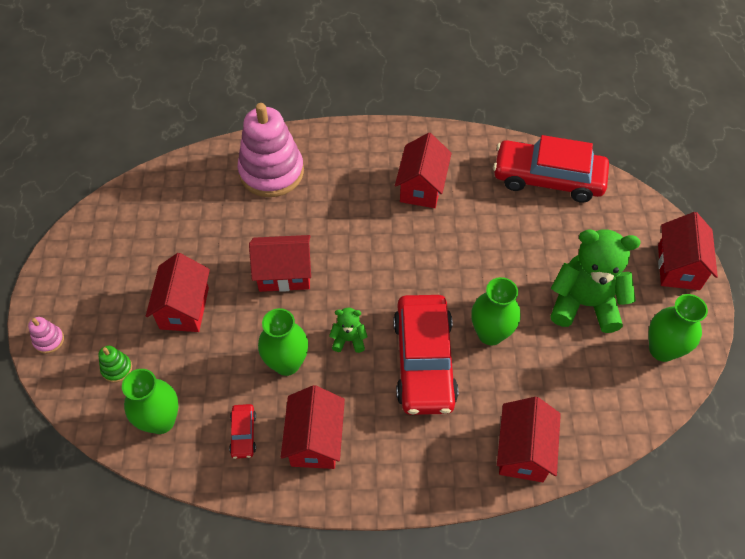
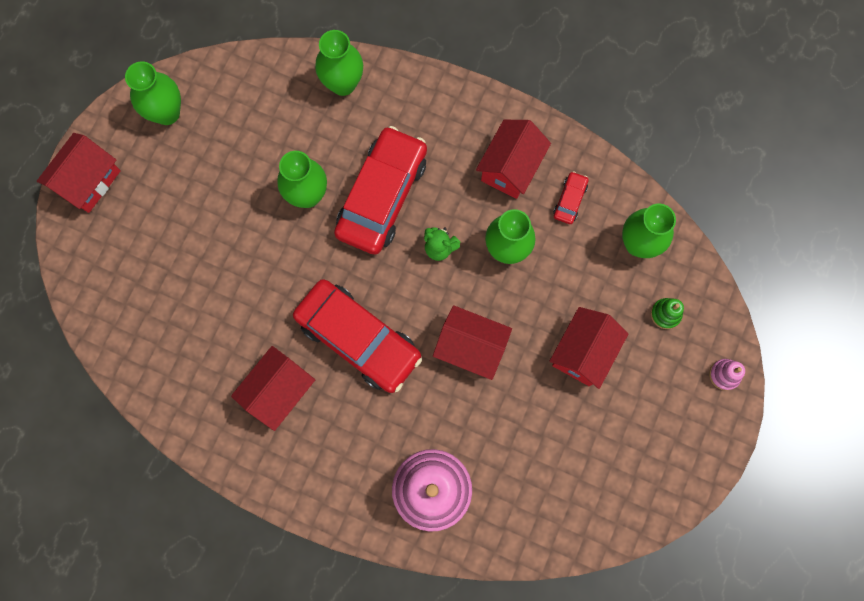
camera: 155 degrees left, 20 degrees up
(523, 451) = (343, 83): red house -> green vase
(548, 178) = (140, 340): red car -> red car (358, 339)
(584, 303) = (203, 185): green teddy bear -> none

